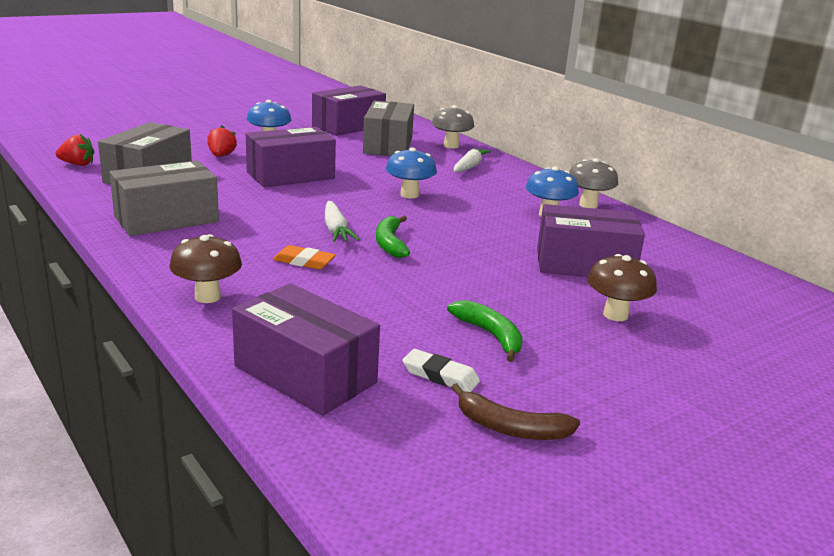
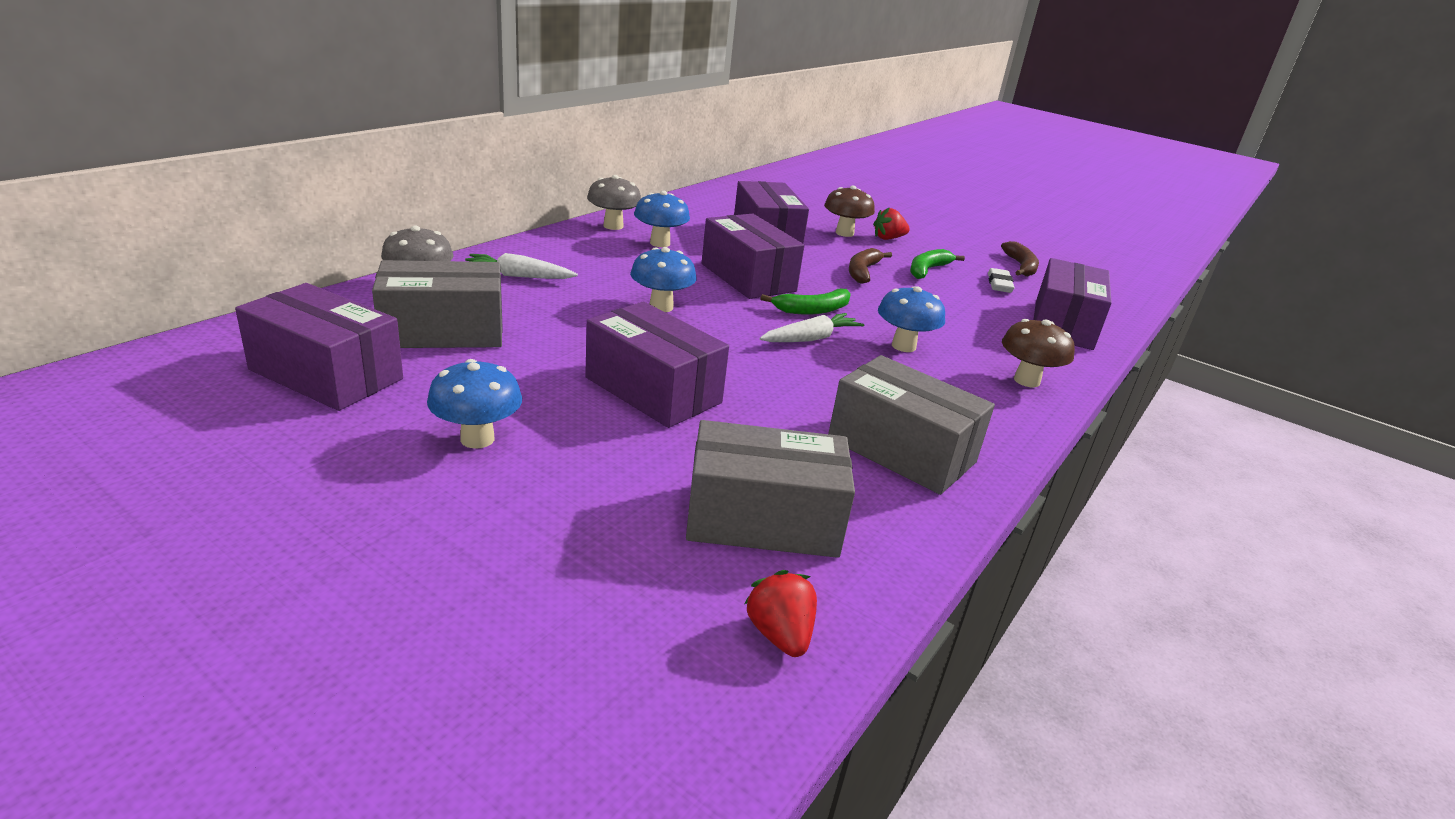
camera: 110 degrees left, 5 degrees up
(221, 156) = (601, 471): red strawberry -> red strawberry (888, 238)
(304, 262) = (903, 346): orange eraser -> blue mushroom
(466, 233) = (748, 277): none -> purple box
(482, 291) = (862, 272): none -> brown banana

